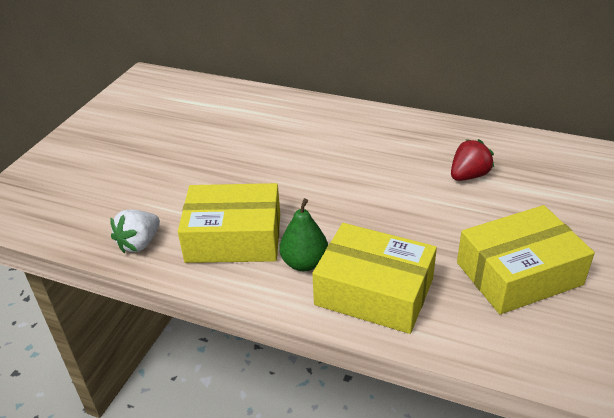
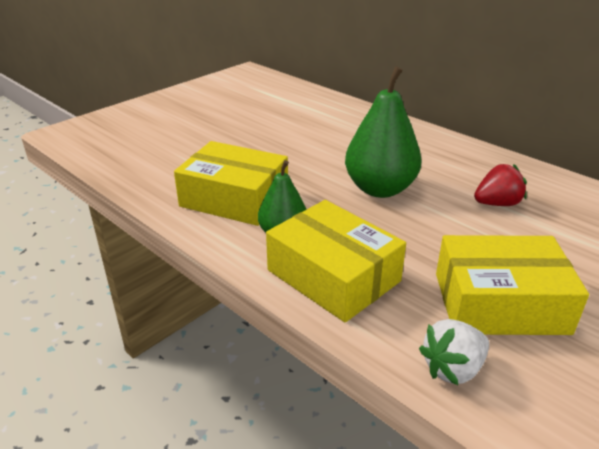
camera: 20 degrees right, 5 degrees down
(139, 243) = (154, 183): white strawberry -> white strawberry (453, 369)
(362, 188) = (380, 189): none -> green pear

